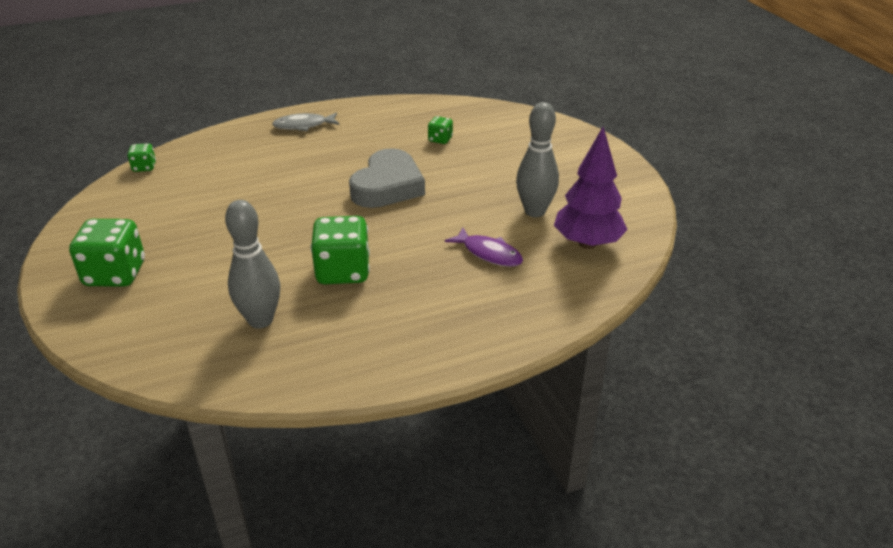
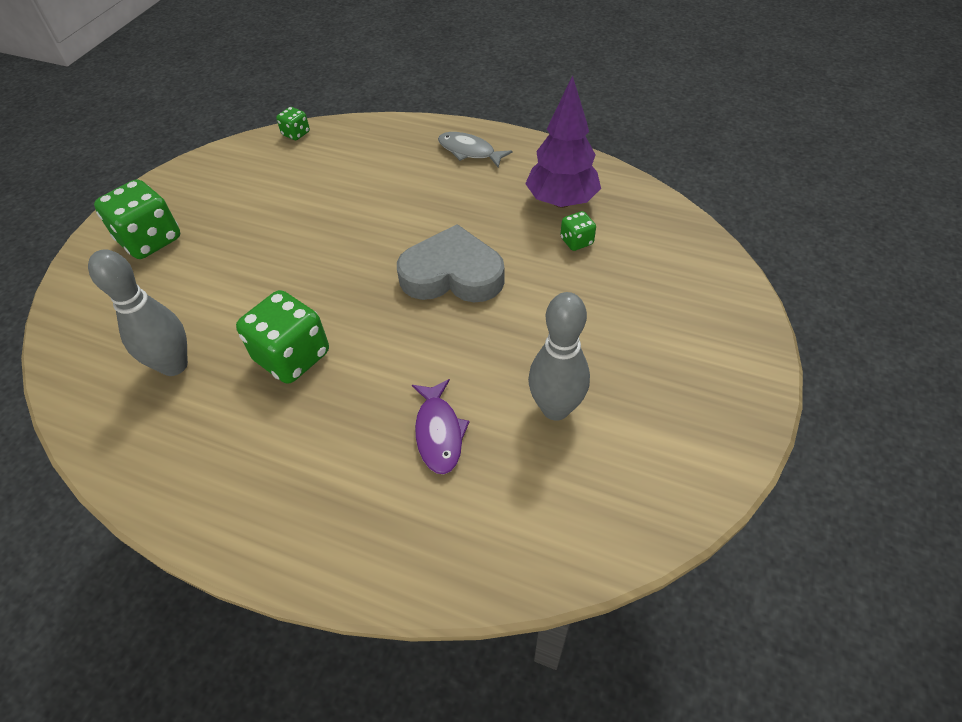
camera: 45 degrees right, 15 degrees up
(387, 186) = (452, 274): grey heart -> grey heart turned 150 degrees counterclockwise
(587, 243) = (557, 499): purple tree -> purple tree (561, 201)

